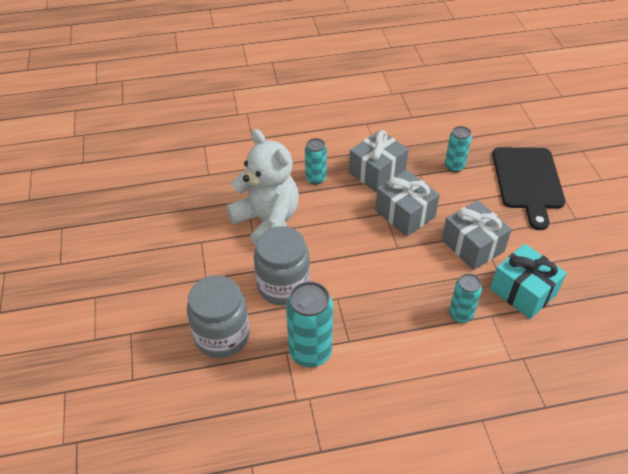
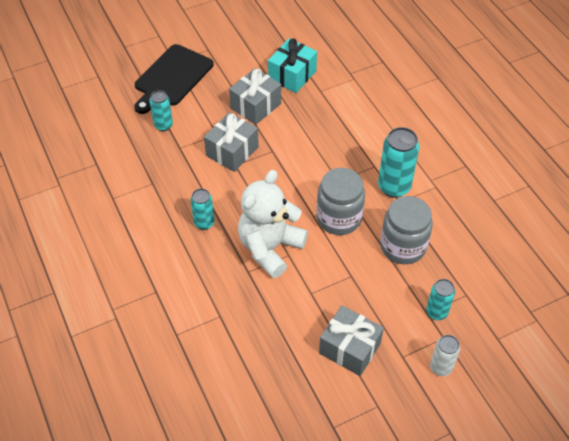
camera: 105 degrees left, 5 degrees up
(65, 325) = (440, 367): none -> white can
(377, 172) = (184, 178): grey gift -> grey gift (349, 348)
(460, 314) = (326, 107): turquoise can -> turquoise can (436, 312)
(528, 181) = (172, 78): black cutting board -> black cutting board turned 135 degrees clockwise

